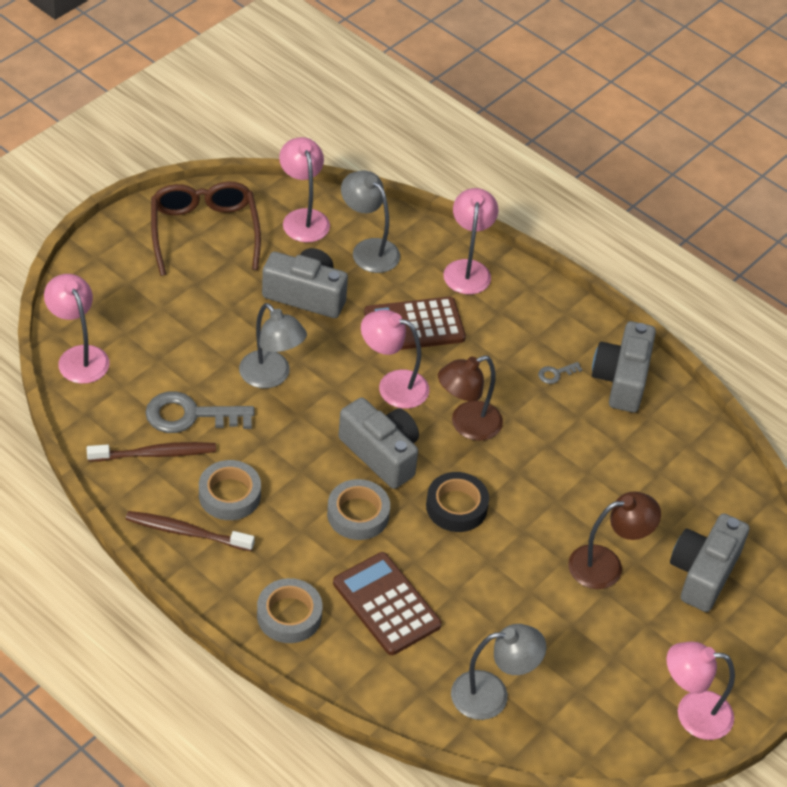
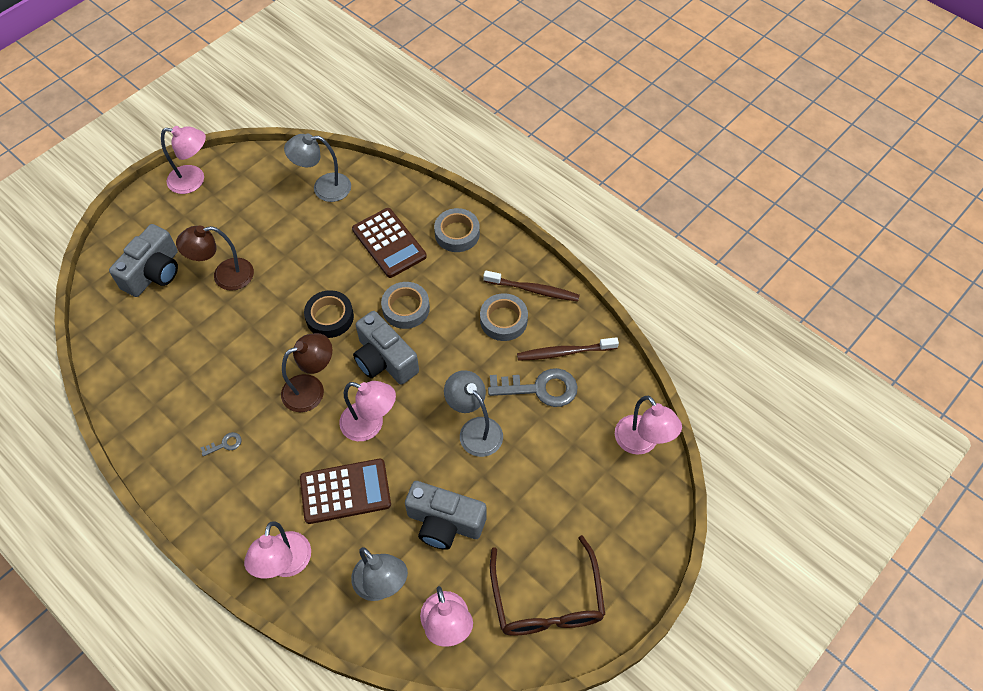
camera: 175 degrees left, 10 degrees up
(622, 379) = (167, 441): grey camera -> none

